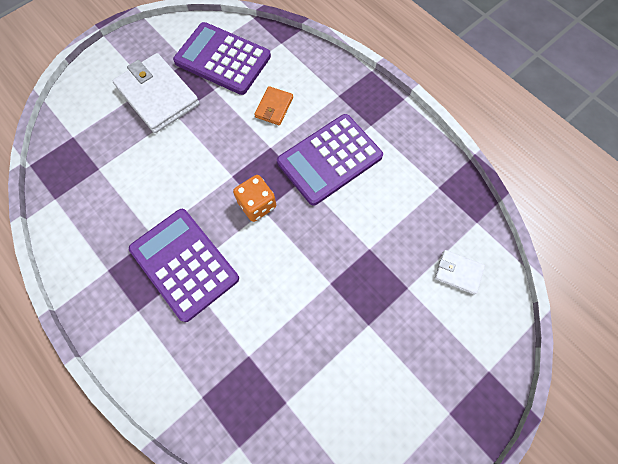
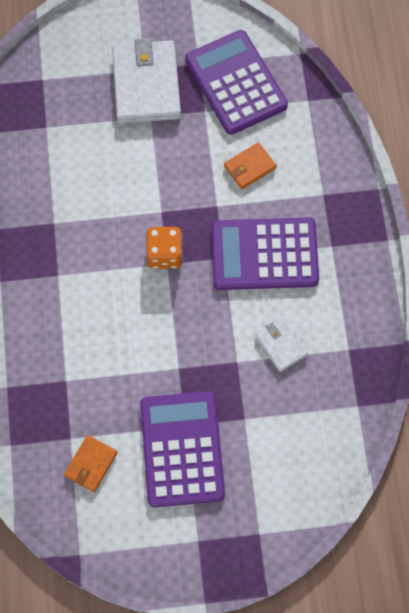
camera: 35 degrees right, 0 degrees up
(184, 264) = (64, 266): purple calculator -> purple calculator (181, 449)
(318, 412) = (91, 464): none -> orange wallet
(458, 272) = (301, 437): white wallet -> white wallet (281, 345)

